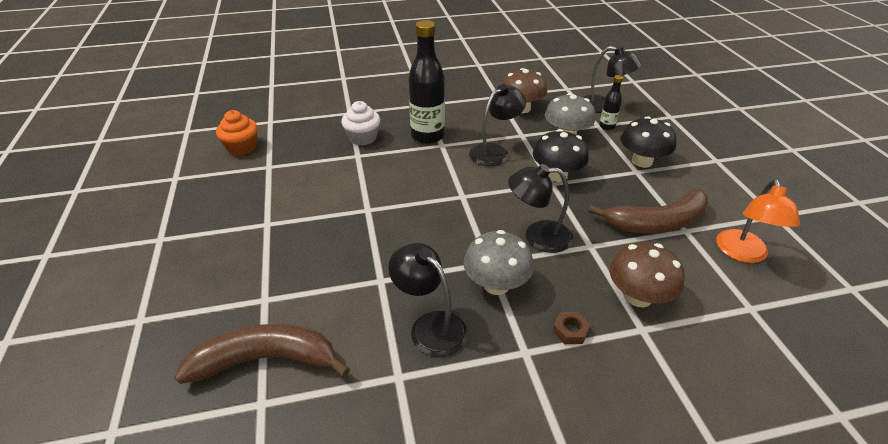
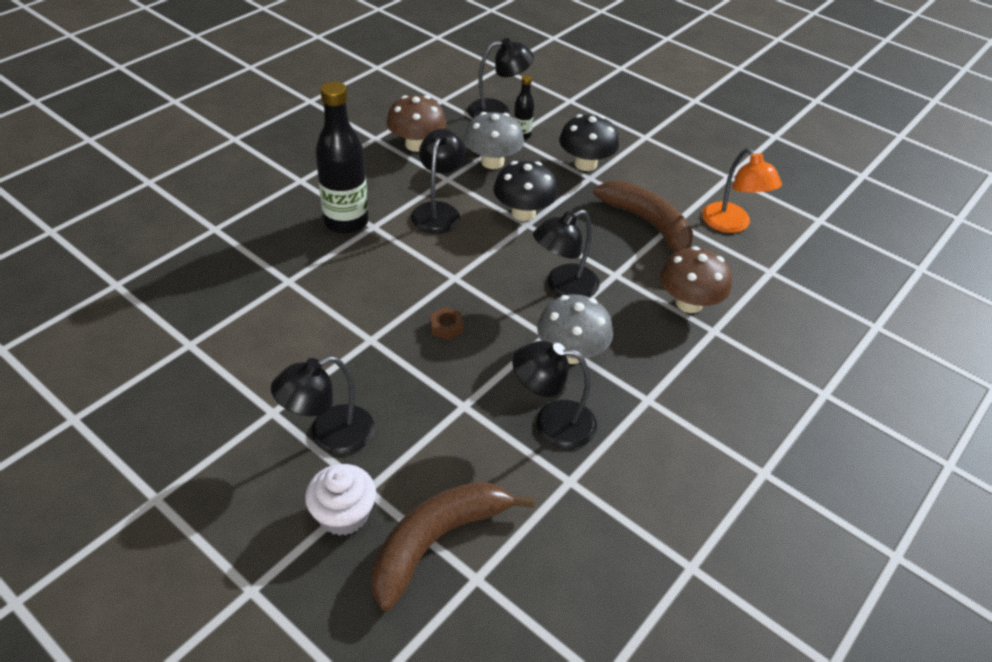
camera: 40 degrees left, 5 degrees up
(242, 147) = (119, 336): orange cupcake -> none
(281, 254) = (329, 435): none -> black lamp
(362, 138) = (270, 256): white cupcake -> white cupcake (343, 514)
(570, 331) = (665, 361): brown nut -> brown nut (446, 327)
(657, 222) = (648, 225): brown banana -> brown banana turned 75 degrees counterclockwise

